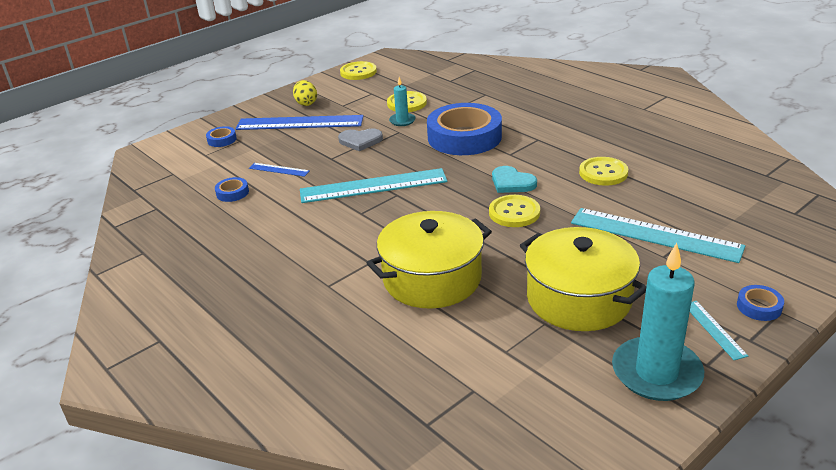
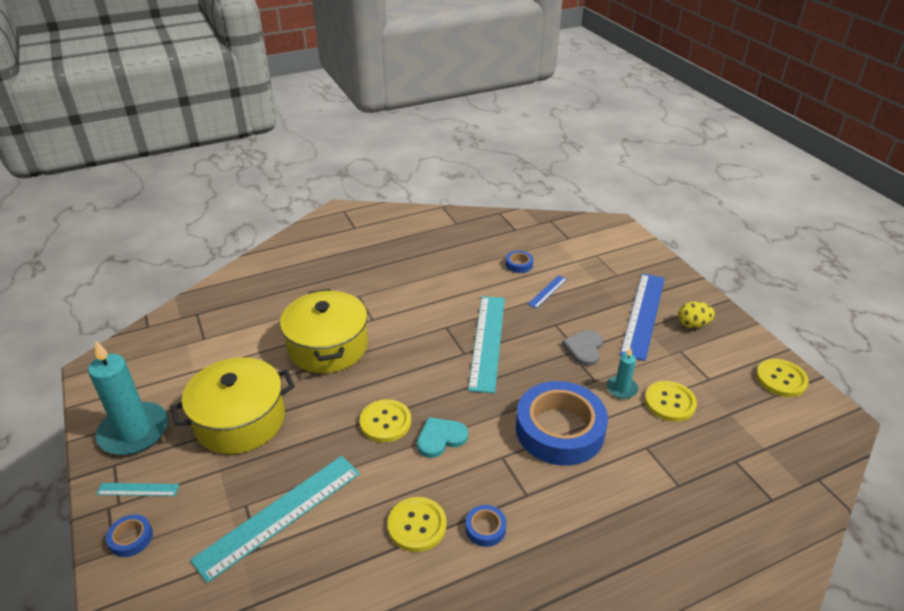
camera: 105 degrees right, 5 degrees up
(222, 140) = (622, 265): blue tape -> blue tape (485, 528)

